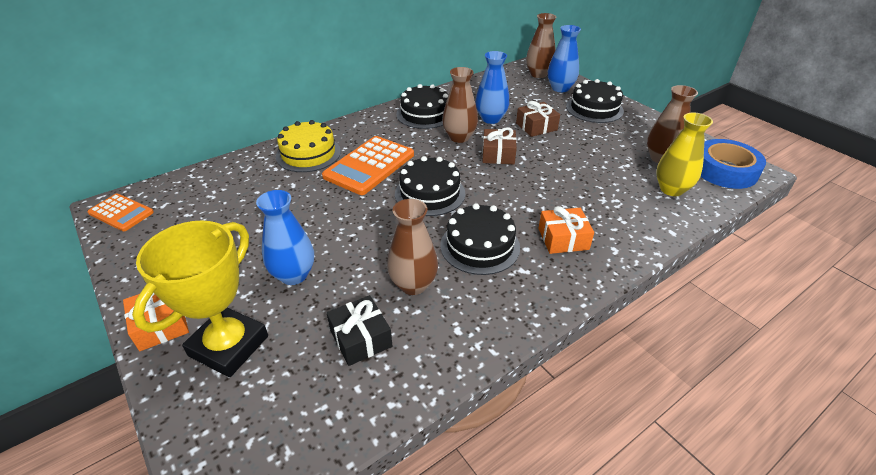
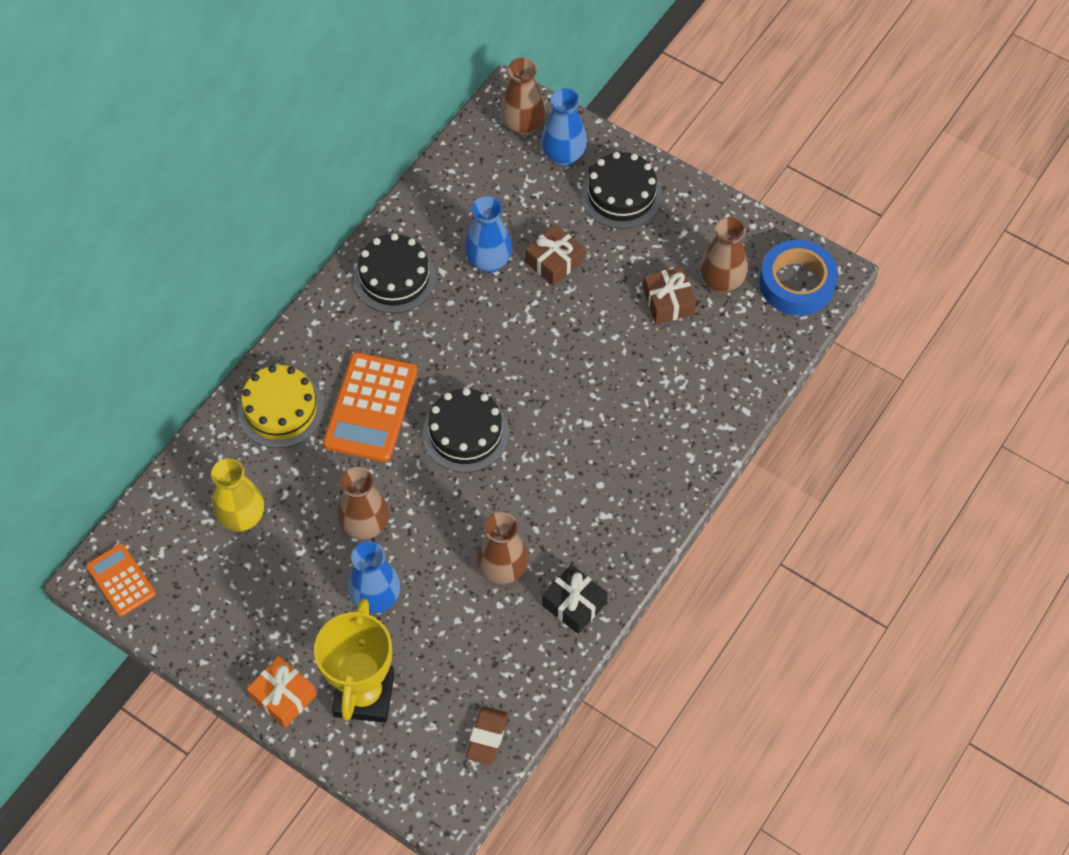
camera: 20 degrees left, 20 degrees up
(121, 213) = (121, 580): orange calculator -> orange calculator turned 135 degrees counterclockwise
(318, 427) = (487, 737): none -> brown eraser
(360, 338) = (480, 646): black gift -> black gift (574, 604)
(459, 137) = (461, 316): brown vase -> brown vase (365, 526)
(480, 246) = (551, 497): black cake -> none
(498, 154) = (522, 336): brown gift -> brown gift (668, 301)
(563, 239) = (635, 458): orange gift -> none
(671, 189) = (739, 339): yellow vase -> yellow vase (242, 517)

